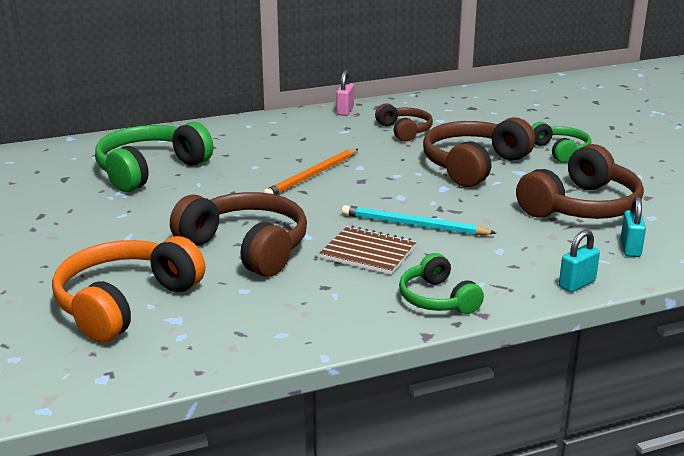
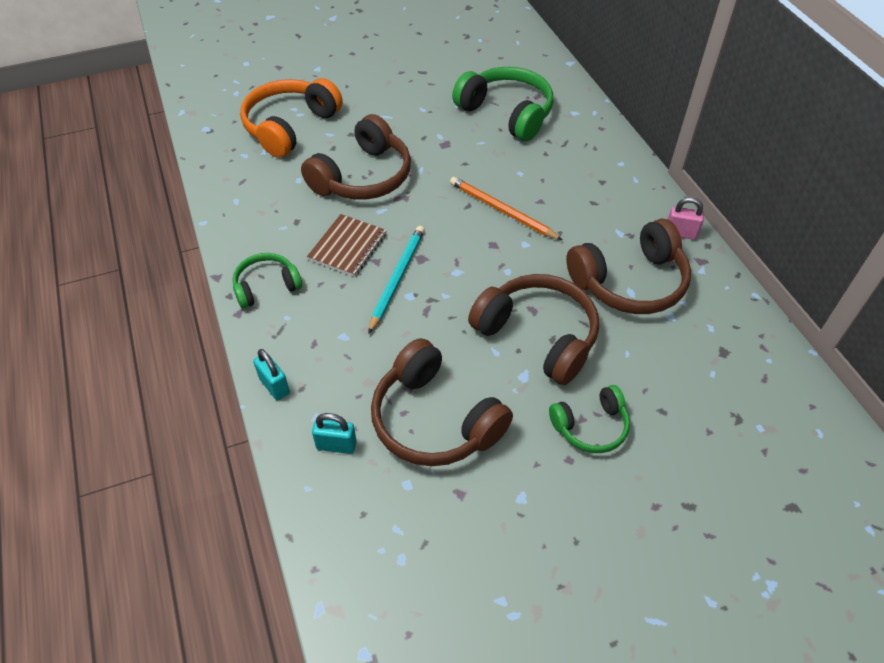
camera: 90 degrees right, 25 degrees up
(125, 303) = (290, 126): orange headphones -> orange headphones turned 90 degrees counterclockwise
(404, 131) = (630, 282): brown headphones -> brown headphones, size x1.73

